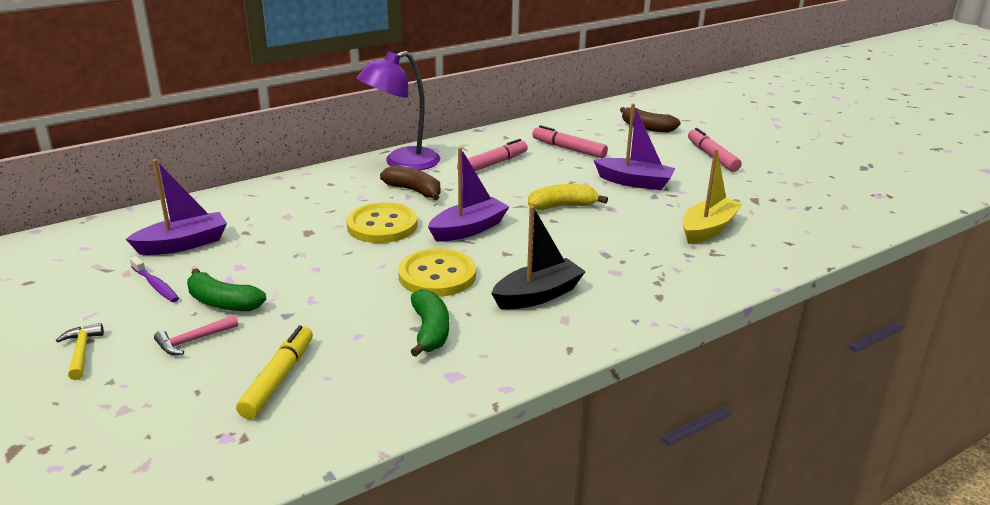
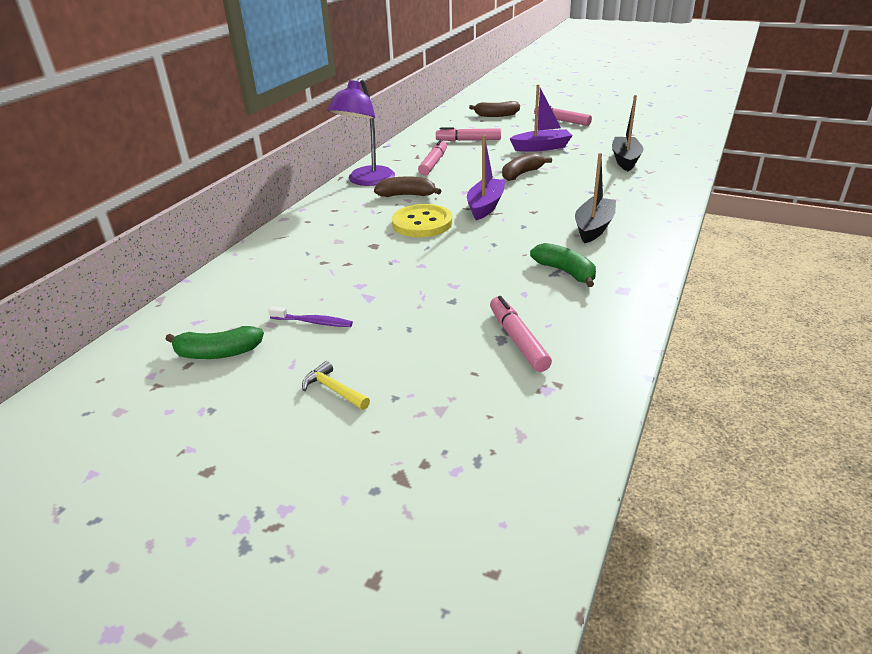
camera: 30 degrees left, 5 degrees up
(183, 244) = (285, 287): purple boat -> none
(193, 340) = (412, 344): pink hammer -> none
(223, 302) = (390, 312): green banana -> green banana (218, 353)
(278, 379) = (518, 340): yellow marker -> pink marker
(437, 275) = (513, 239): yellow button -> none
(562, 206) = (522, 174): yellow banana -> brown banana
(708, 229) = (625, 160): yellow boat -> black boat

